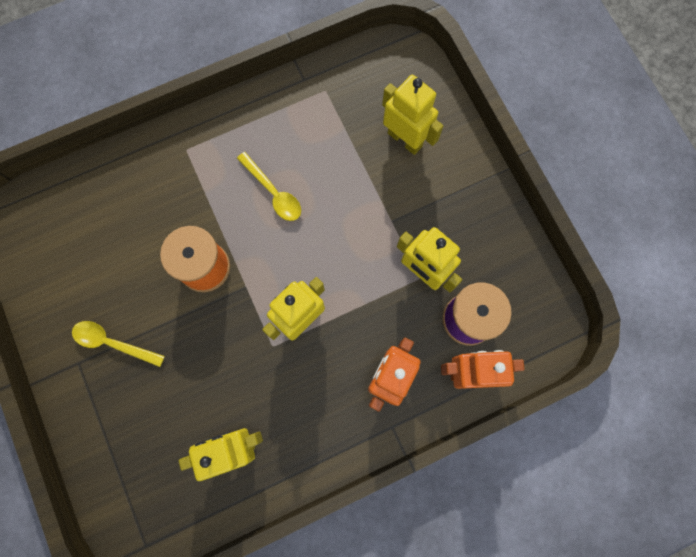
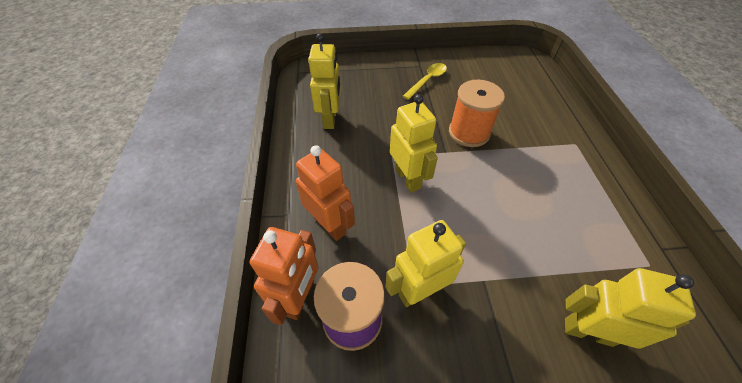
camera: 110 degrees right, 25 degrees down
(273, 192) = (529, 190): yellow spoon -> none
(405, 139) = (588, 331): yellow robot -> yellow robot turned 135 degrees counterclockwise

